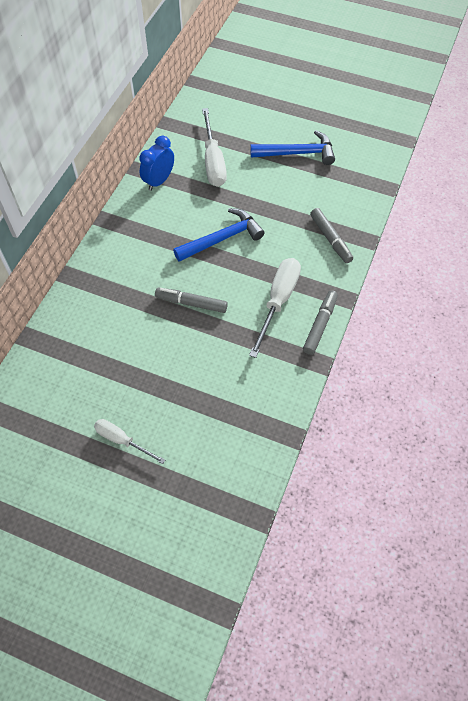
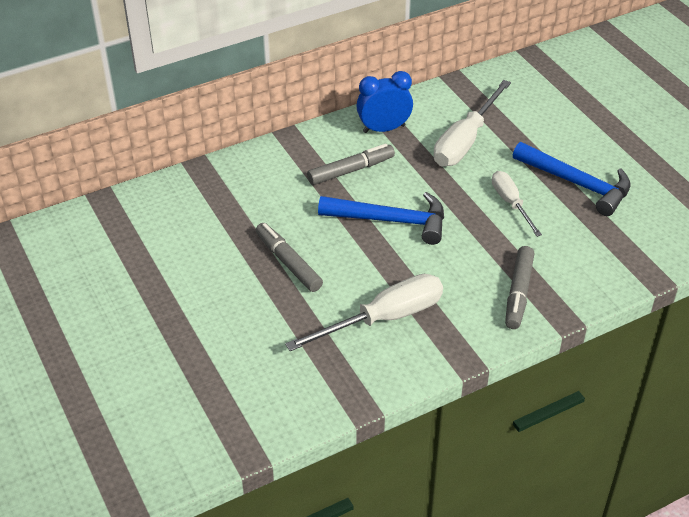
camera: 40 degrees right, 15 degrees down
(122, 440) = (81, 343): white screwdriver -> white screwdriver (511, 203)
(320, 325) = (405, 372): grey marker -> grey marker (351, 170)

